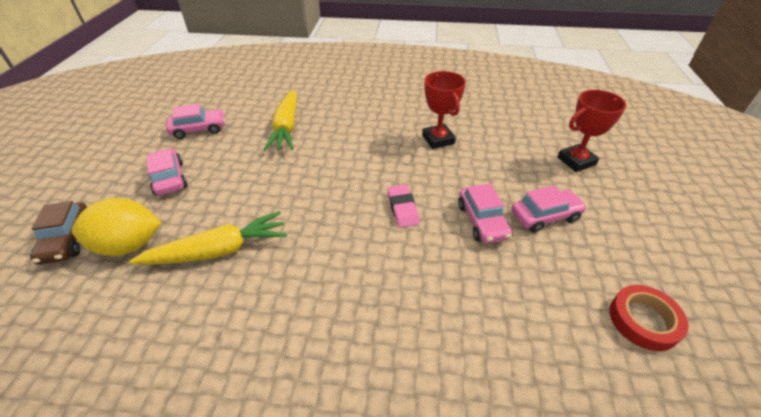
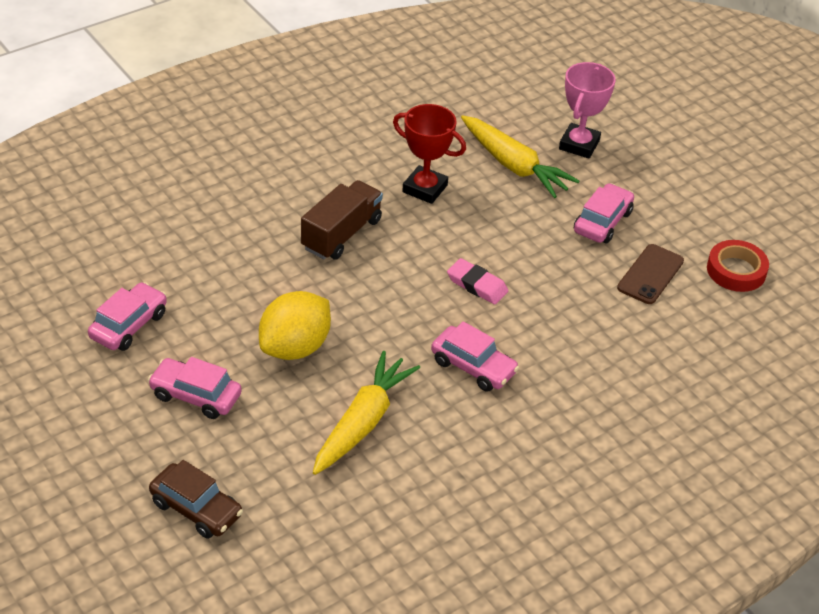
camera: 45 degrees left, 0 degrees up
(129, 245) = (269, 472): yellow lemon -> yellow lemon (295, 347)
(286, 127) = (235, 263): yellow carrot -> yellow carrot (513, 165)
(359, 140) = (341, 234): none -> brown truck
(482, 221) = (557, 257): pink car -> pink car (473, 367)
(549, 276) = (650, 274): none -> brown phone
(576, 161) = (579, 145): red trophy -> pink trophy

